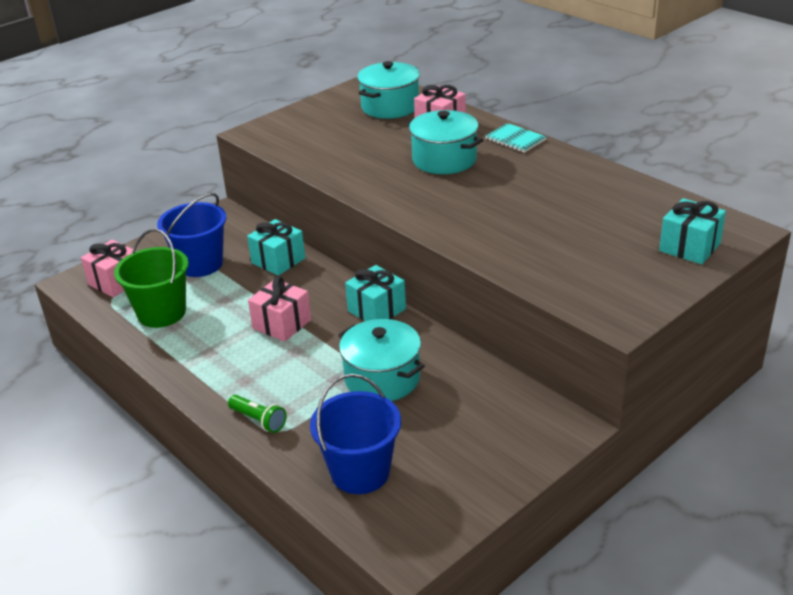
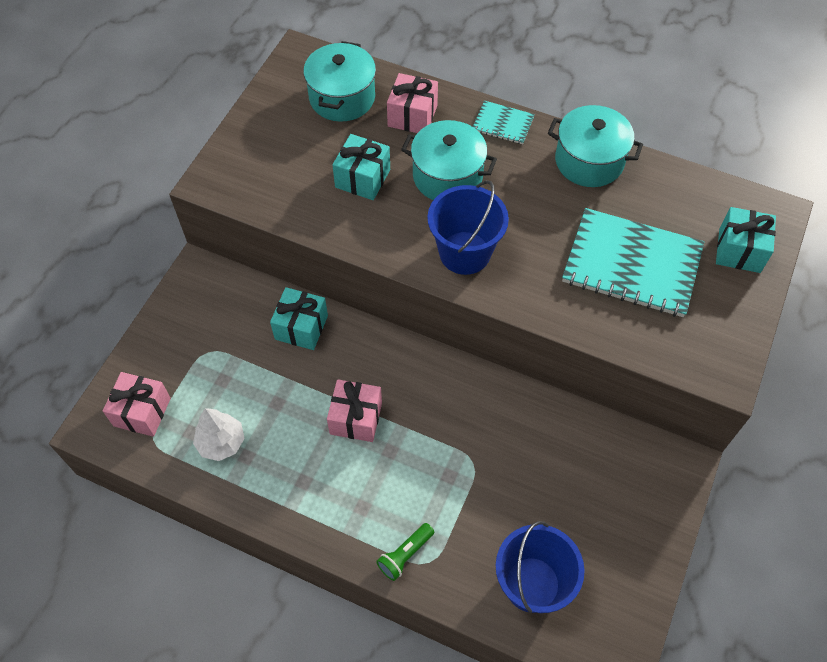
camera: 25 degrees left, 25 degrees up
(161, 313) = (221, 442): green bucket -> white tree
(200, 264) = (220, 357): blue bucket -> blue bucket (464, 253)
(258, 420) = (405, 555): green flashlight -> green flashlight turned 120 degrees clockwise
(377, 310) = (439, 369): turquoise gift -> turquoise gift (363, 178)
(382, 378) = (491, 460): turquoise pot -> turquoise pot (589, 161)
(574, 236) = (632, 264): none -> turquoise notebook

